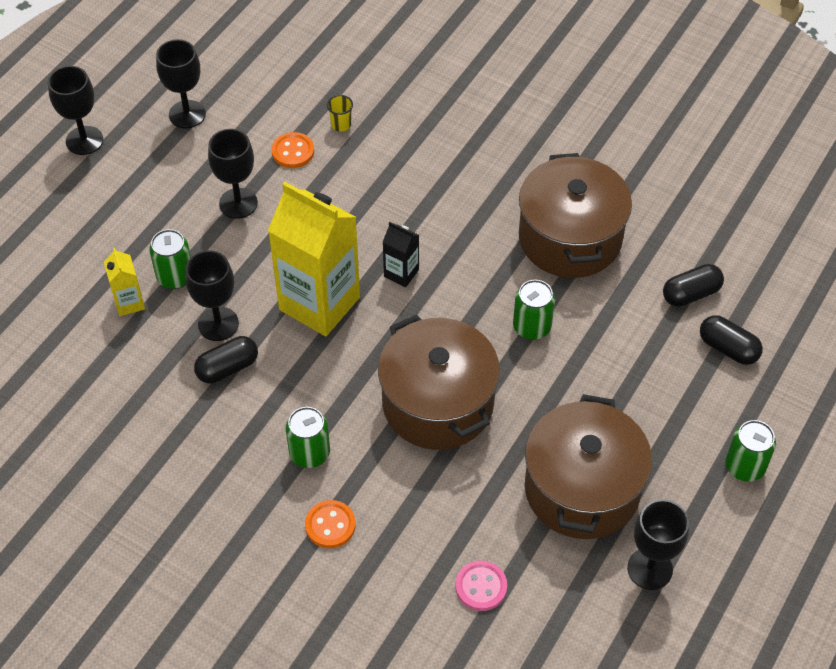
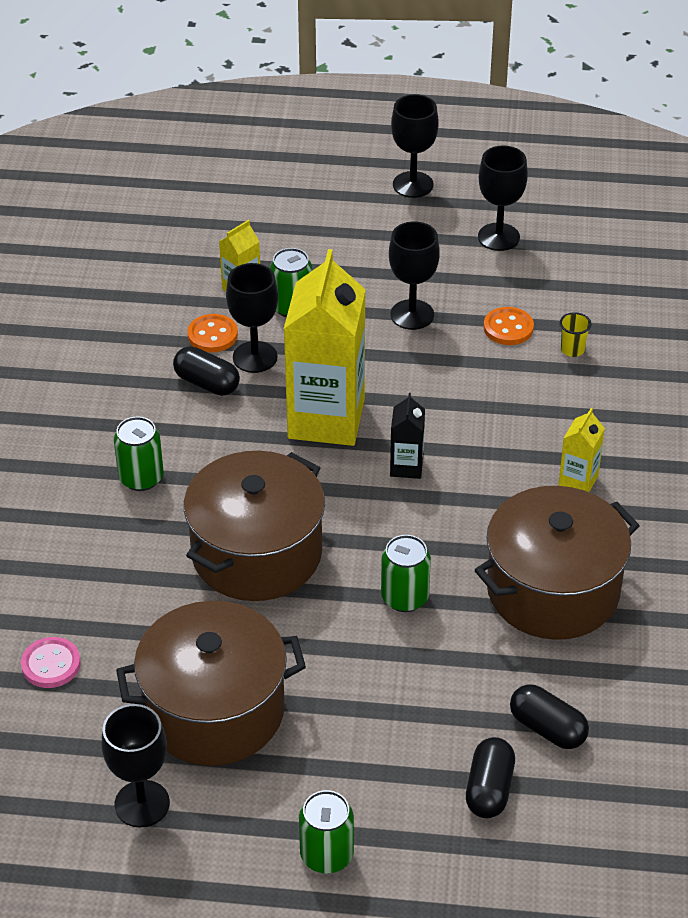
camera: 65 degrees right, 10 degrees down
(330, 525) = (66, 523): orange button -> orange button (212, 335)
(474, 179) = (578, 481): none -> yellow carton

